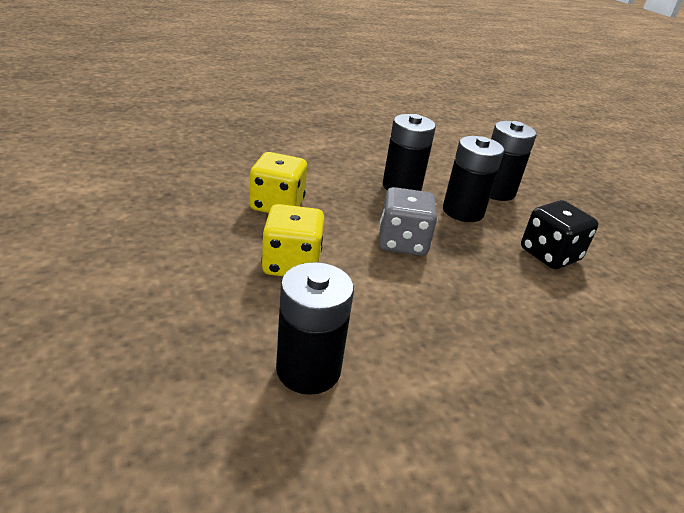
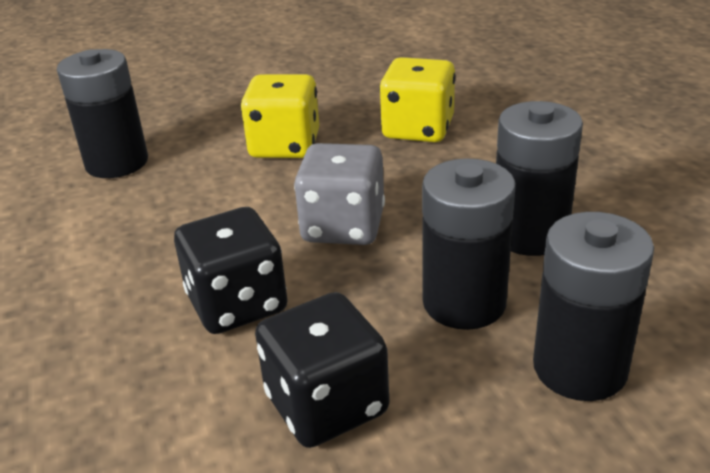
camera: 100 degrees right, 0 degrees up
(489, 284) = (237, 304): none -> black dice

